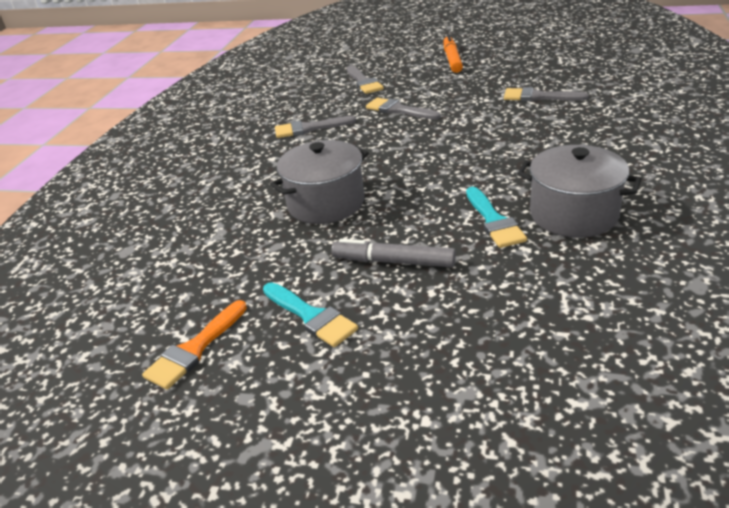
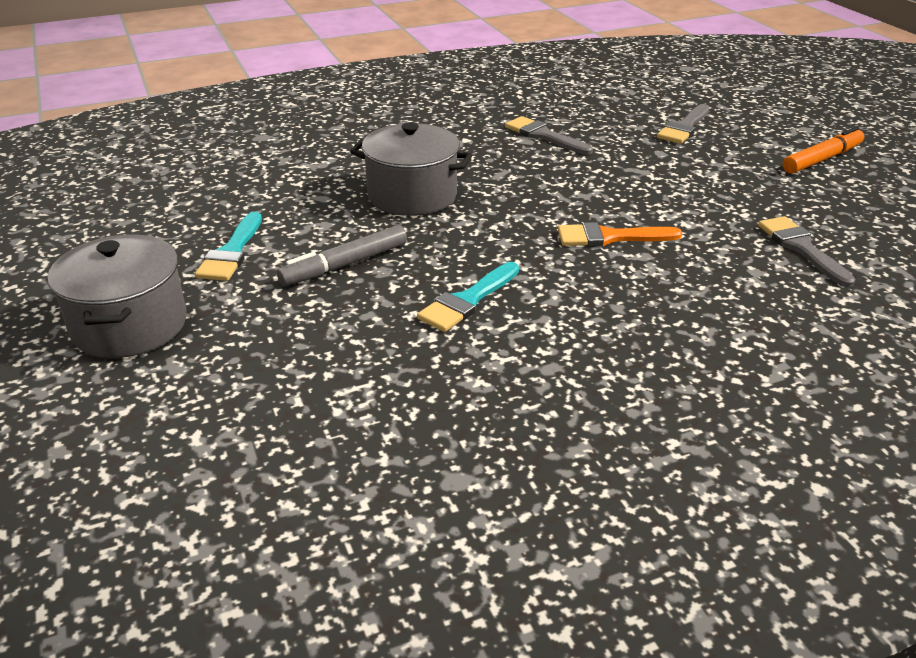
camera: 50 degrees right, 0 degrees up
(195, 349) = (157, 217): orange brush -> orange brush (610, 237)
(393, 261) = (344, 265): grey marker -> grey marker turned 105 degrees counterclockwise
(398, 110) = (644, 169): grey brush -> none
(573, 214) = (531, 350): grey pot -> grey pot (130, 325)

